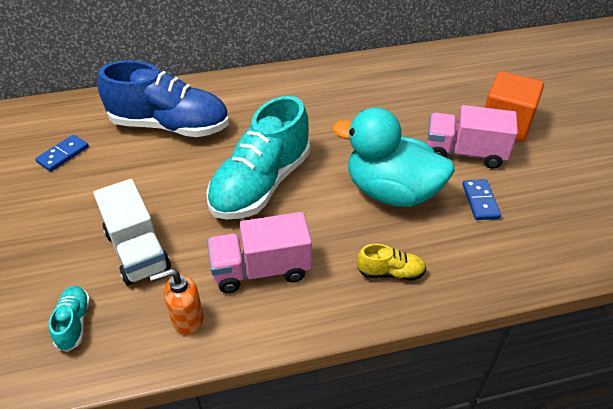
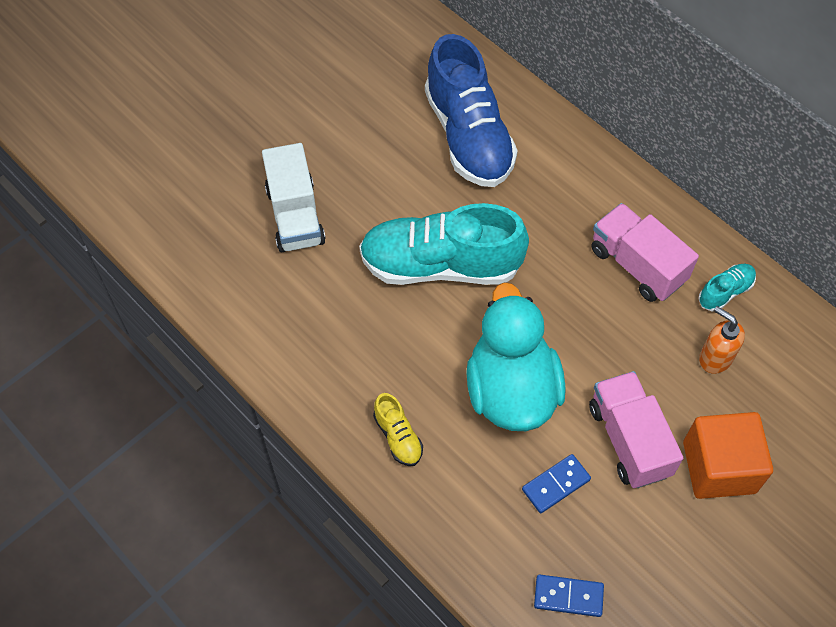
camera: 60 degrees right, 15 degrees up
(63, 154) = (368, 78): blue domino -> blue domino (568, 596)
(74, 323) = (199, 221): turquoise shoe -> turquoise shoe (725, 292)
(137, 250) = (295, 216): white truck -> white truck turned 45 degrees counterclockwise
(187, 319) = (248, 299): orange soap dispenser -> orange soap dispenser (715, 358)
(261, 270) = (334, 325): pink truck -> pink truck (637, 265)

